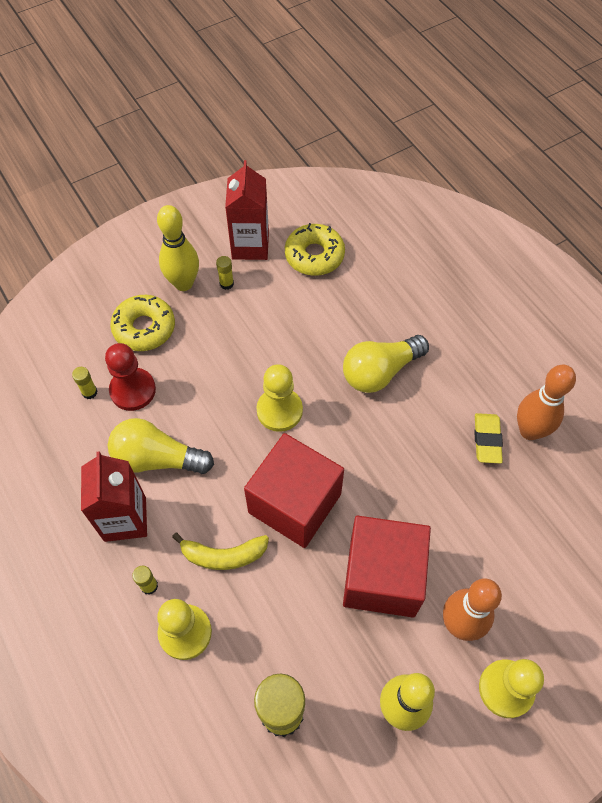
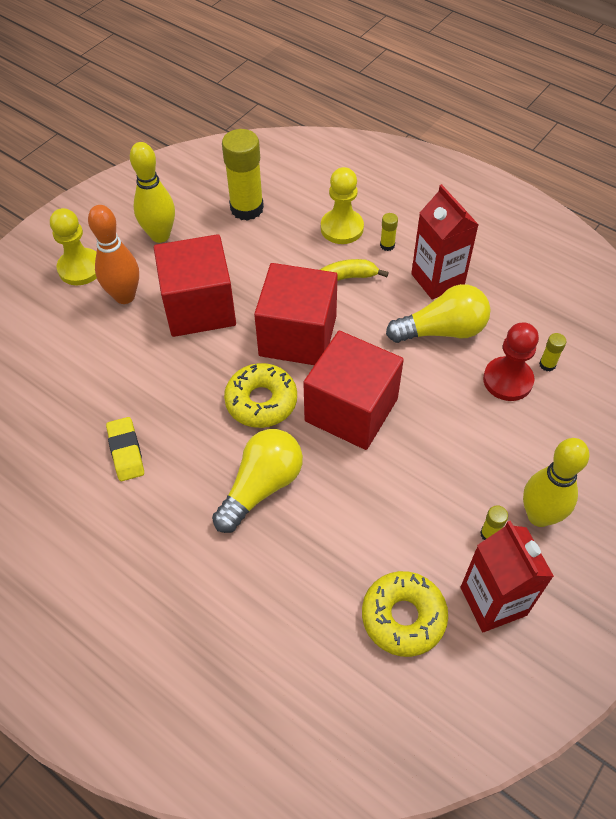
camera: 160 degrees right, 5 degrees down
(144, 328) = (543, 446): yellow donut -> yellow donut (261, 401)
(279, 410) = (351, 410): yellow pawn -> red cube
(529, 431) = (80, 476): orange bowling pin -> none

